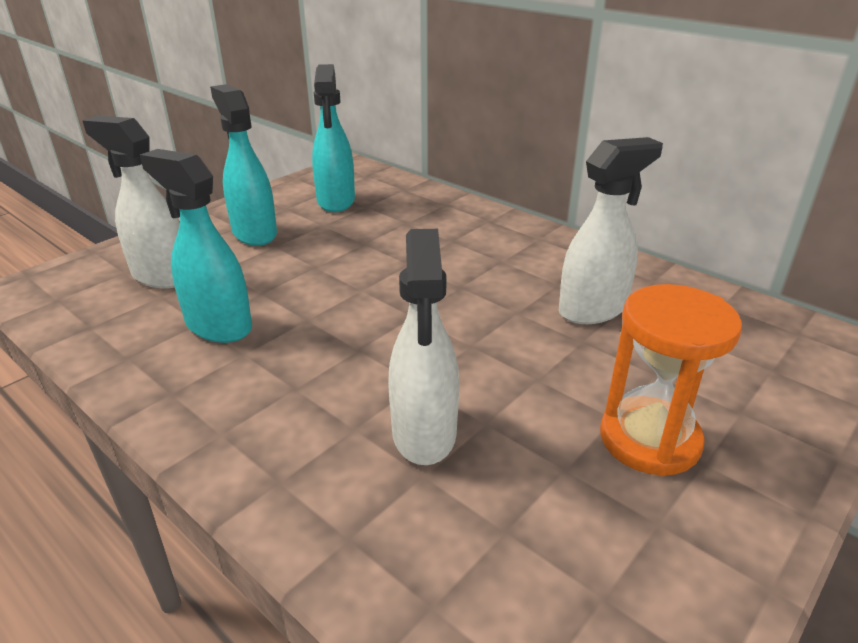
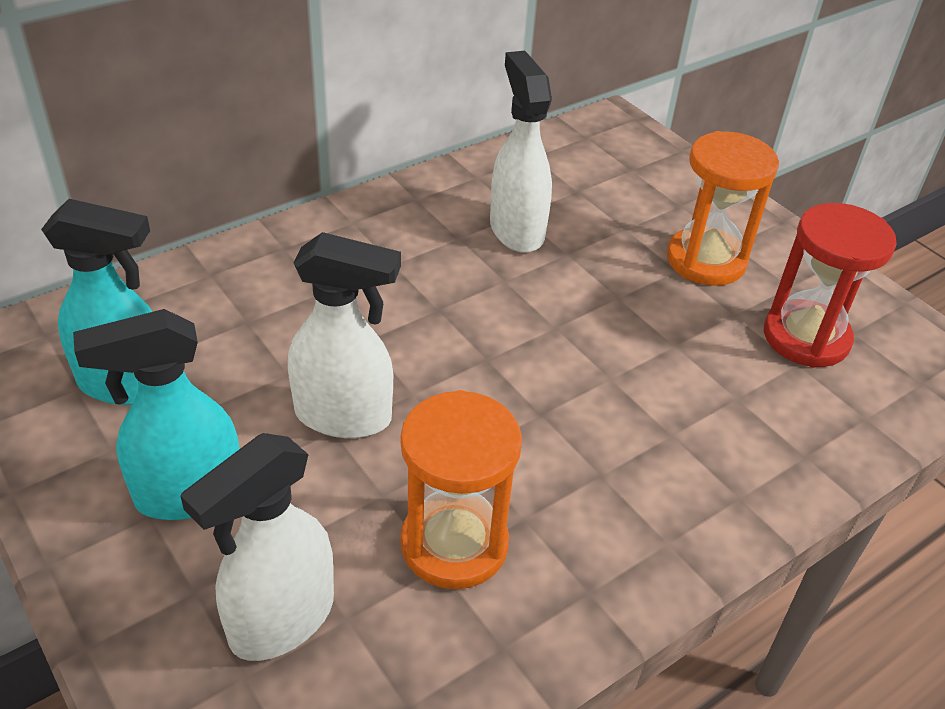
camera: 80 degrees left, 10 degrees up
(218, 326) = (454, 544): turquoise spray bottle -> orange hourglass
(424, 434) = (685, 387): white spray bottle -> white spray bottle (344, 416)
(560, 540) = (806, 337): none -> red hourglass

